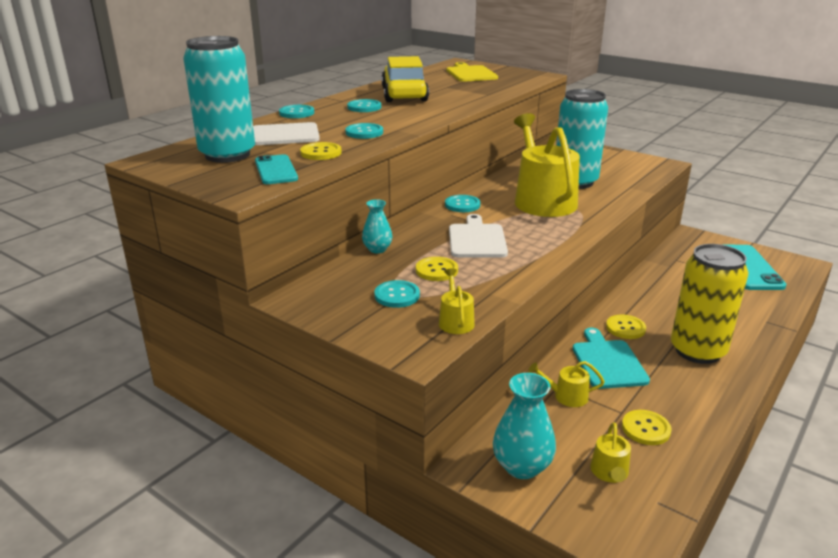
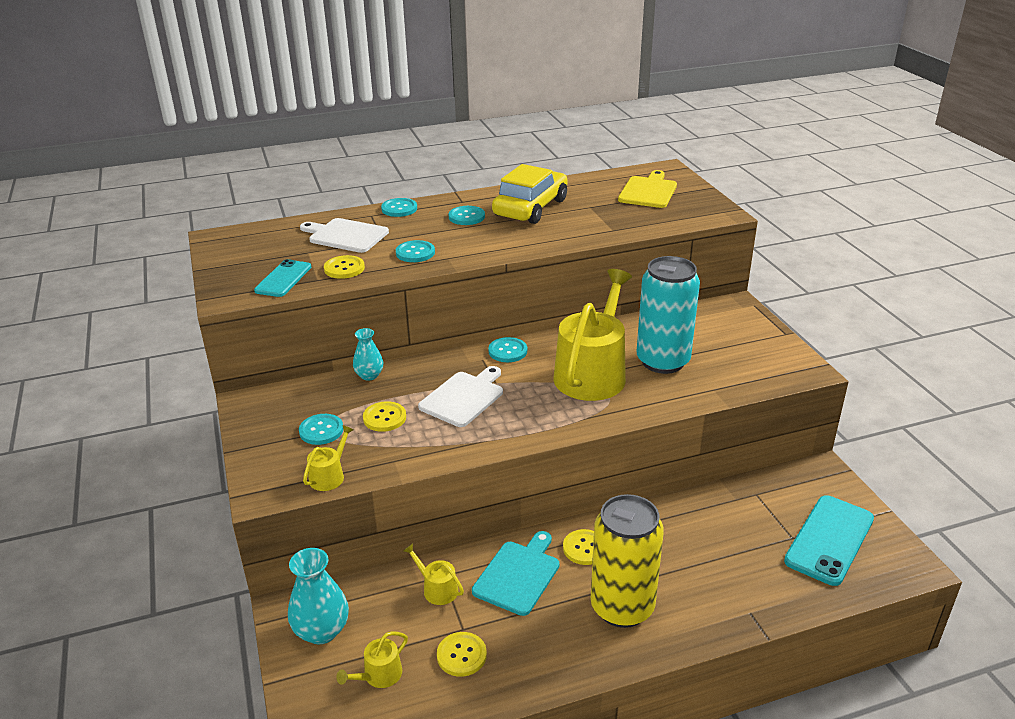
camera: 35 degrees right, 5 degrees up
(227, 155) = (276, 248): turquoise can -> none

